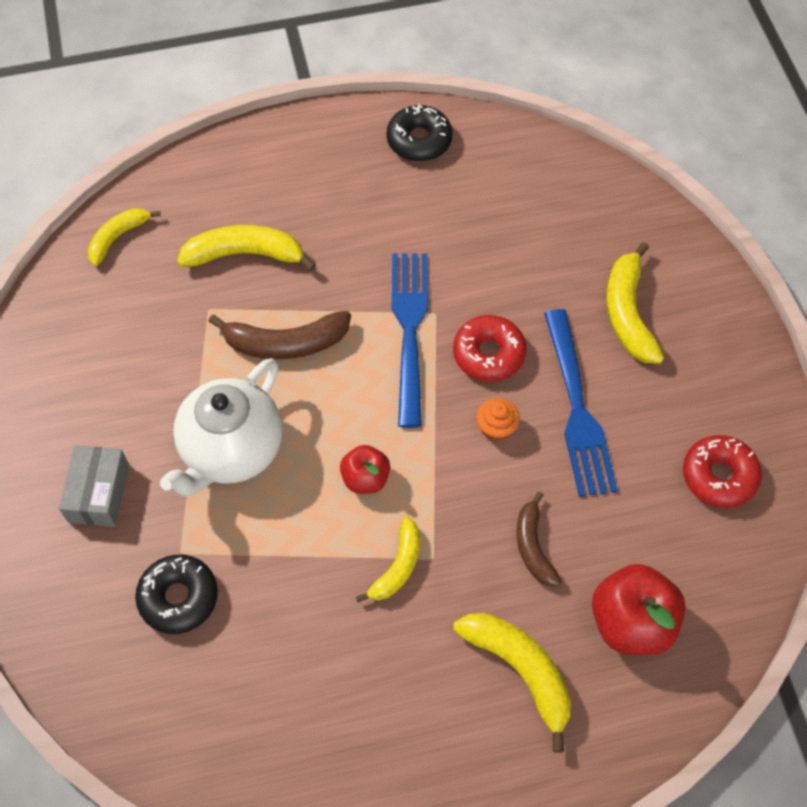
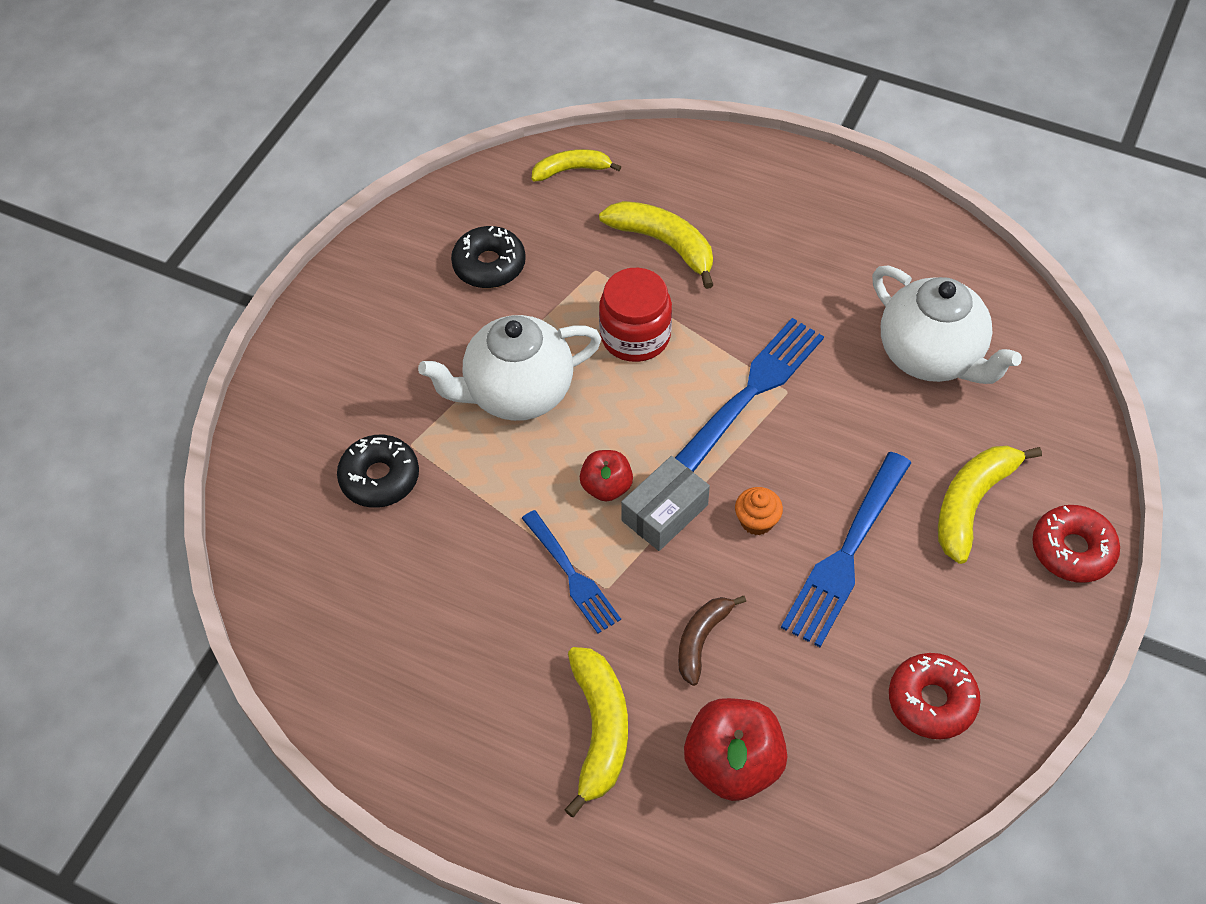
camera: 40 degrees right, 5 degrees down
(99, 493) = (389, 358): grey box -> grey box (664, 513)
(285, 343) = (635, 336): brown banana -> red jar
(397, 566) = (571, 574): yellow banana -> blue fork
(419, 140) = (904, 237): black donut -> black donut (489, 265)
(488, 354) = (805, 455): red donut -> red donut (1072, 550)
(513, 221) = (931, 356): none -> white teapot

